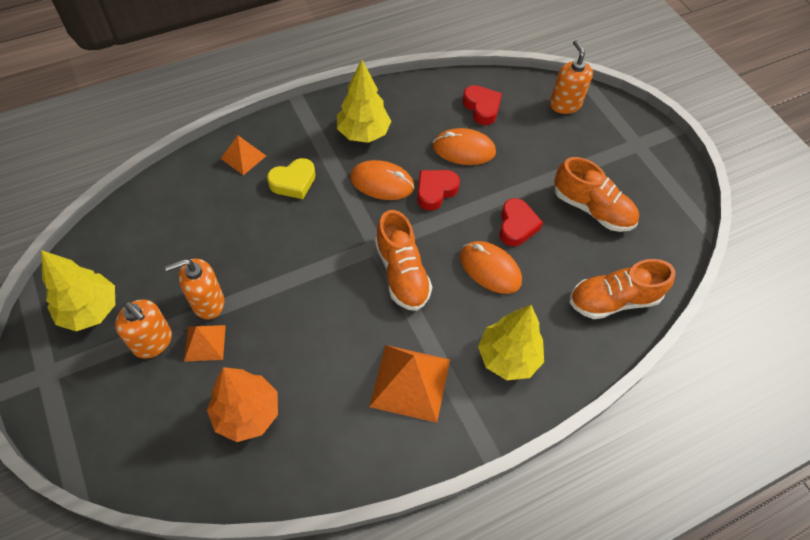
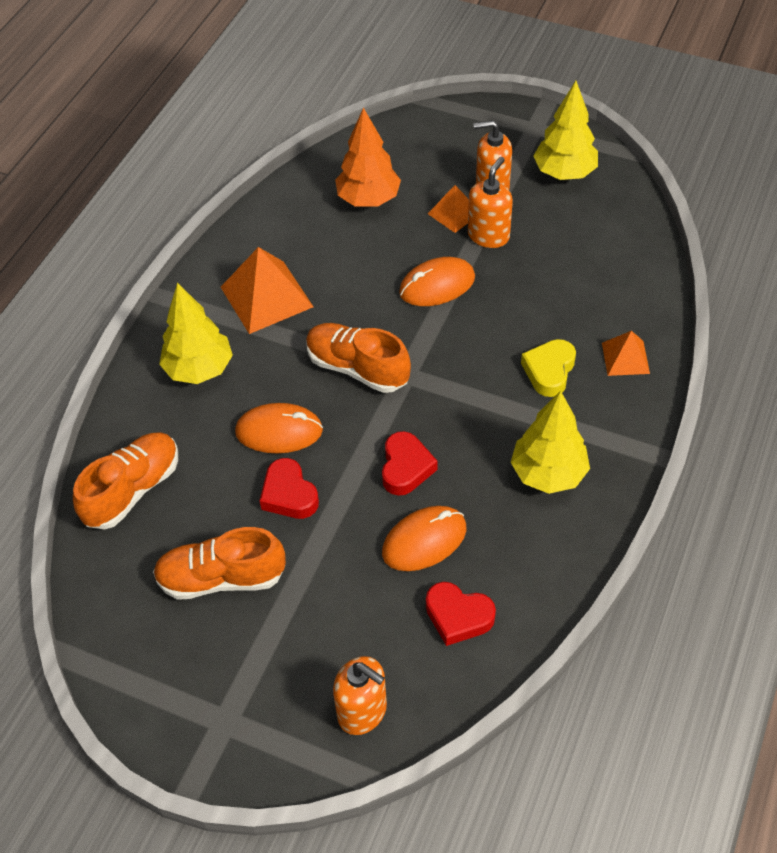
camera: 145 degrees right, 5 degrees down
(382, 182) = (467, 435): orange mouse -> orange mouse (437, 285)

